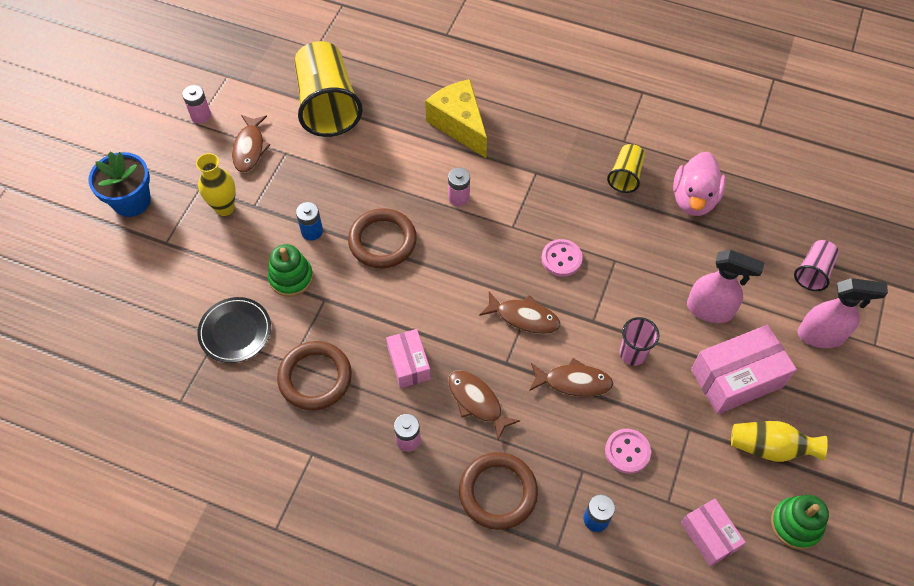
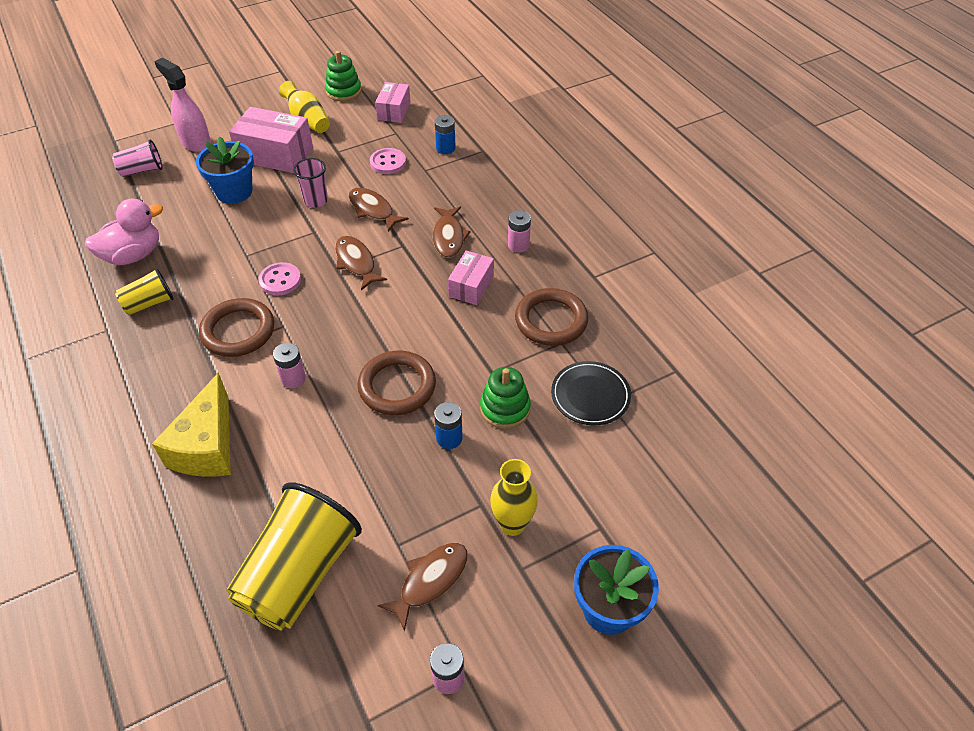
camera: 140 degrees left, 10 degrees down
(498, 492) = (488, 189): brown ring -> brown ring (238, 331)
(710, 310) = (234, 192): pink spray bottle -> blue flower pot

